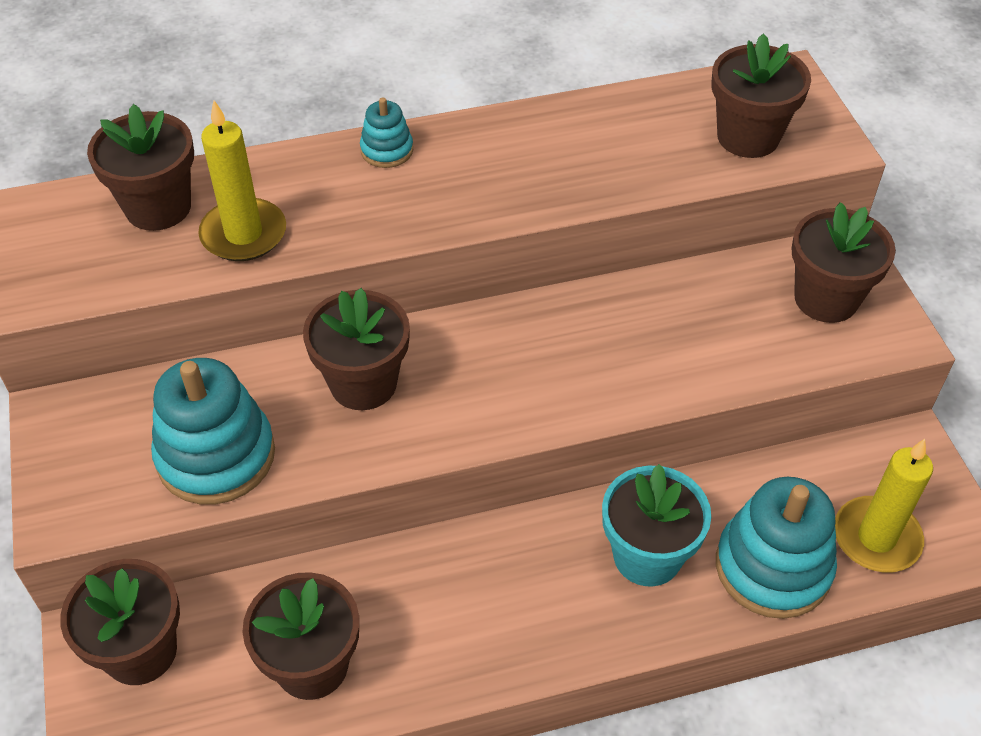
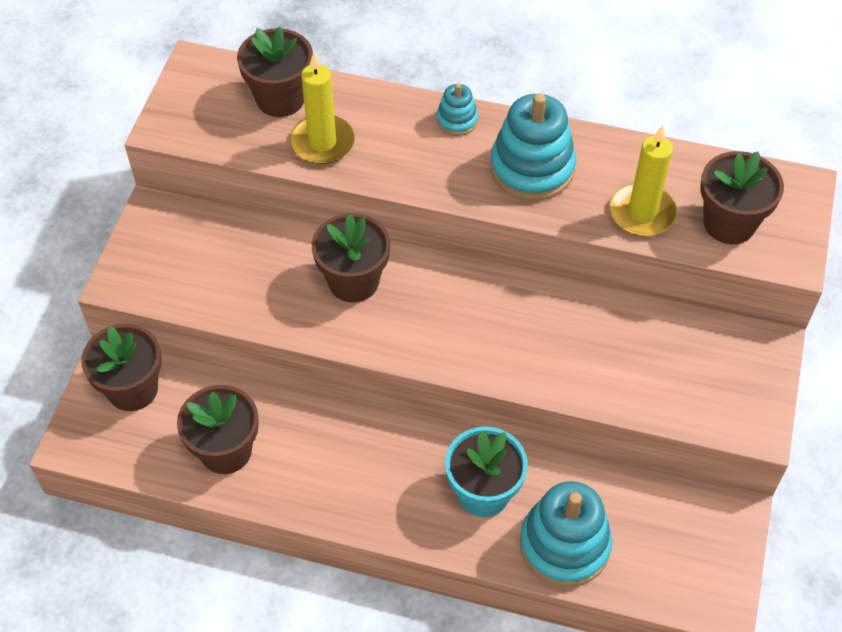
camera: 30 degrees right, 5 degrees up
(216, 456) = (232, 286): turquoise stacking toy -> turquoise stacking toy (532, 168)
(826, 298) = (723, 374): brown flower pot -> none
(876, 538) = (654, 564): yellow candle -> yellow candle (642, 213)

